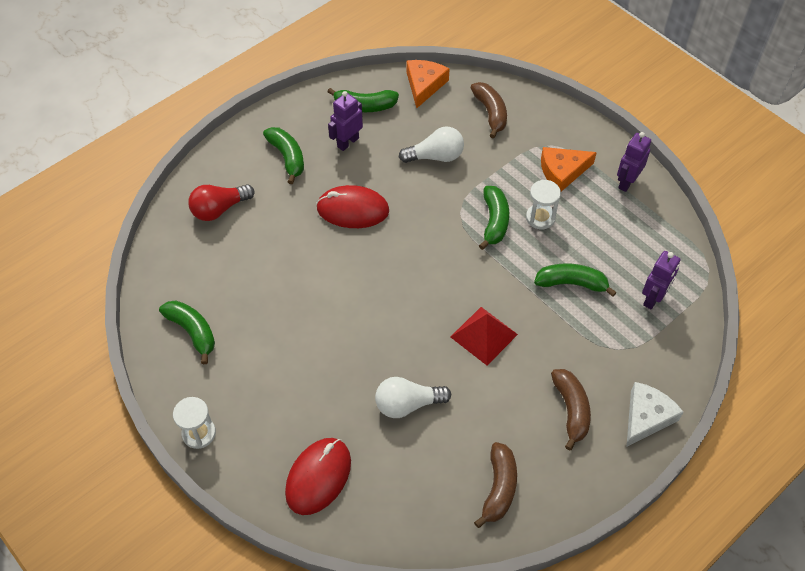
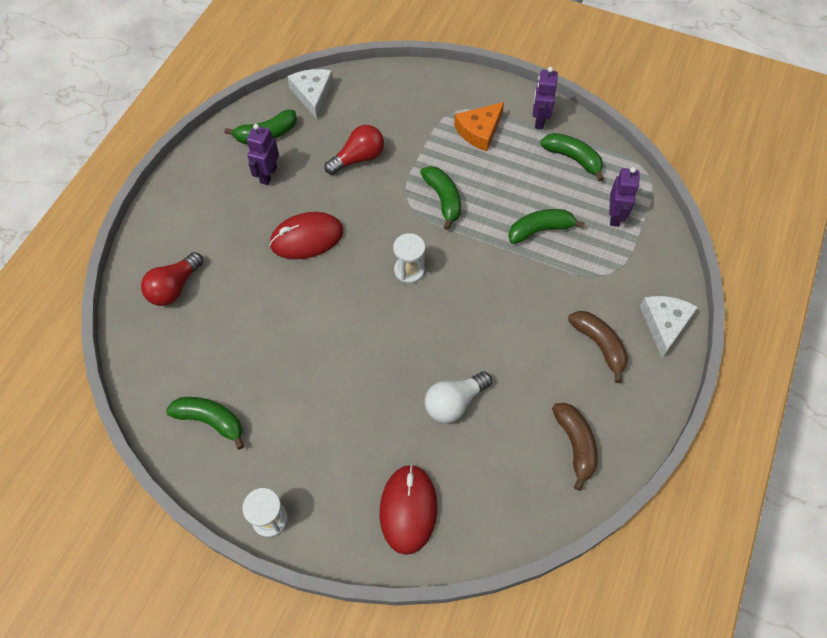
camera: 25 degrees left, 5 degrees up
(287, 157) = (216, 211): green banana -> green banana (573, 158)
(424, 85) = (313, 94): orange cheese -> white cheese
(435, 156) = (358, 158): white light bulb -> red light bulb
(483, 335) = (489, 309): red pyramid -> none
(490, 113) = (387, 100): brown banana -> none
(540, 218) = (482, 180): white hourglass -> white hourglass (409, 270)

